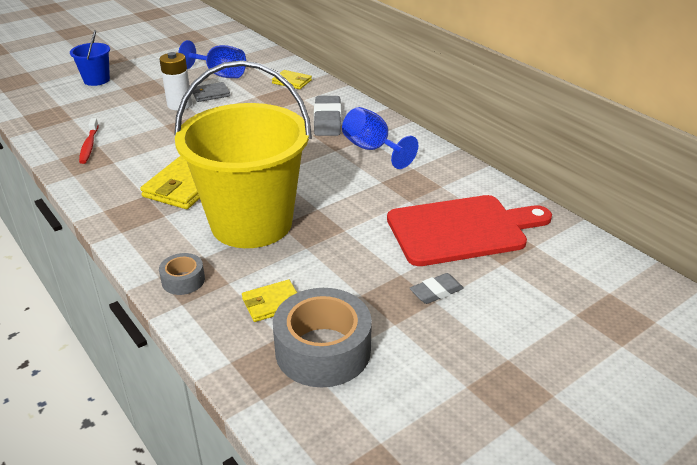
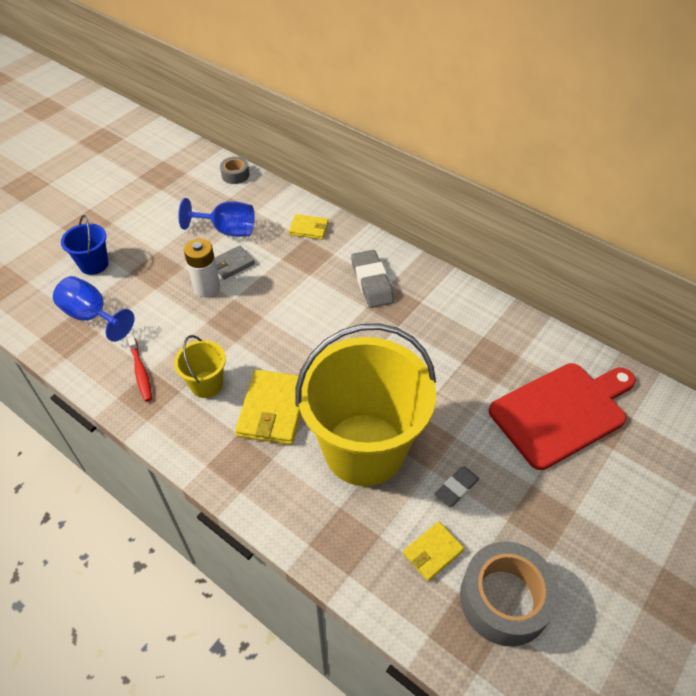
camera: 15 degrees left, 15 degrees up
(139, 161) = (206, 384): none -> yellow bucket
(183, 280) = (335, 544): grey tape -> grey tape (235, 175)
(372, 149) = (434, 317): blue goblet -> blue goblet (92, 316)
(436, 292) = (571, 499): grey eraser -> grey eraser (456, 488)

